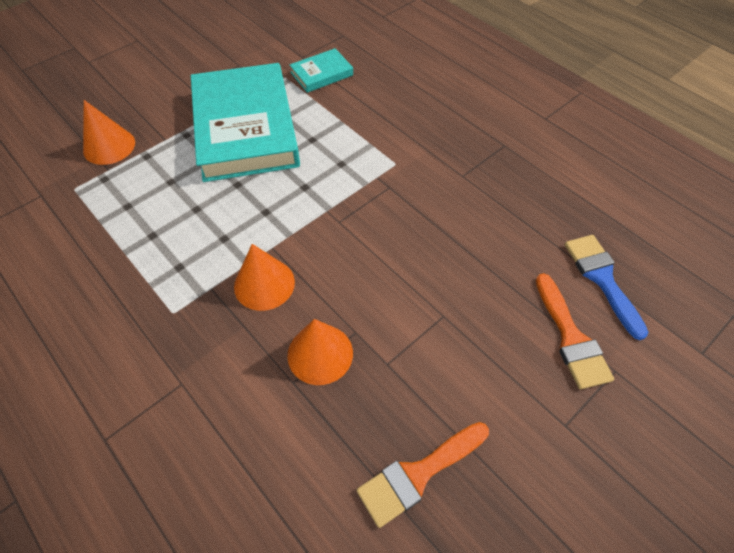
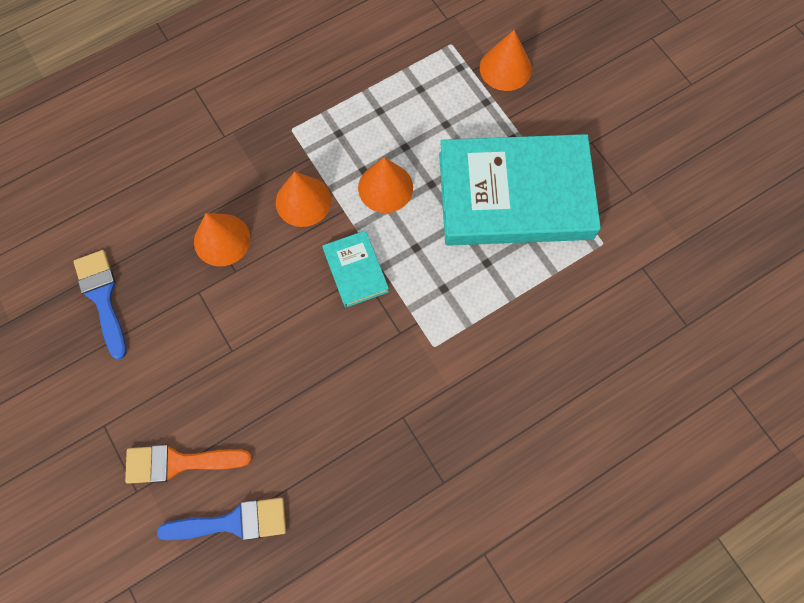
camera: 100 degrees right, 15 degrees up
(243, 217) = (385, 187): none -> orange cone
(321, 74) = (604, 287): turquoise book -> turquoise book (355, 270)
(418, 474) = (102, 297): orange brush -> blue brush

